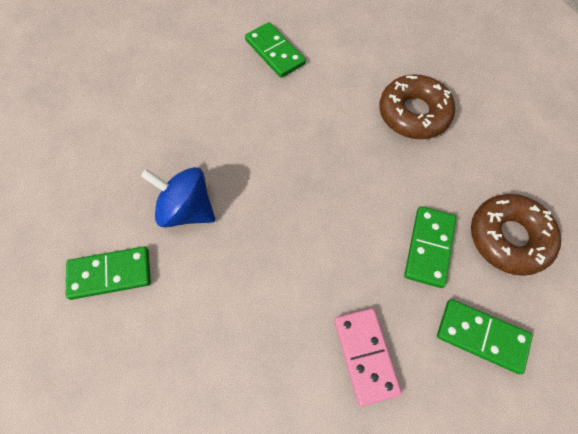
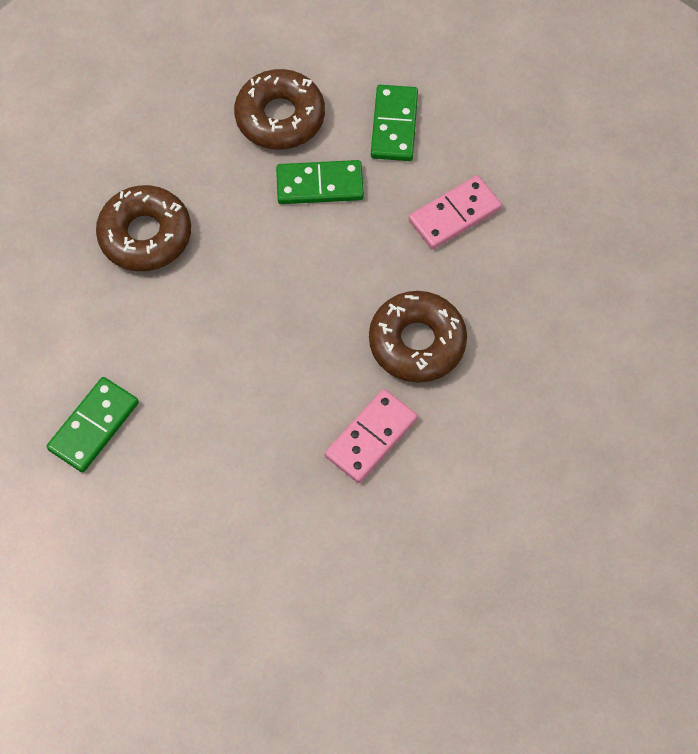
camera: 110 degrees left, 0 degrees up
(110, 273) = (478, 483): green domino -> none
(186, 209) = (371, 437): blue spinning top -> pink domino
(250, 272) = (417, 342): none -> brown donut

